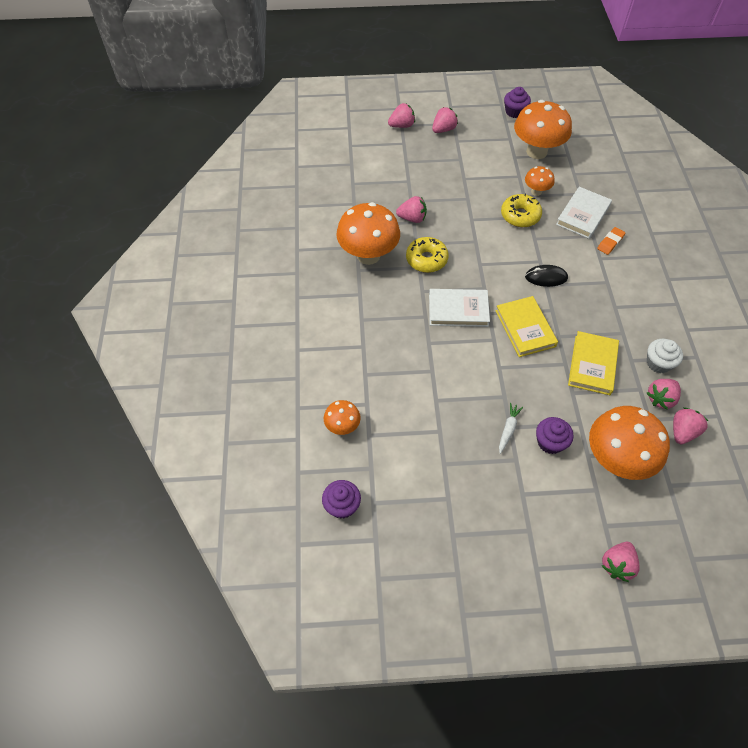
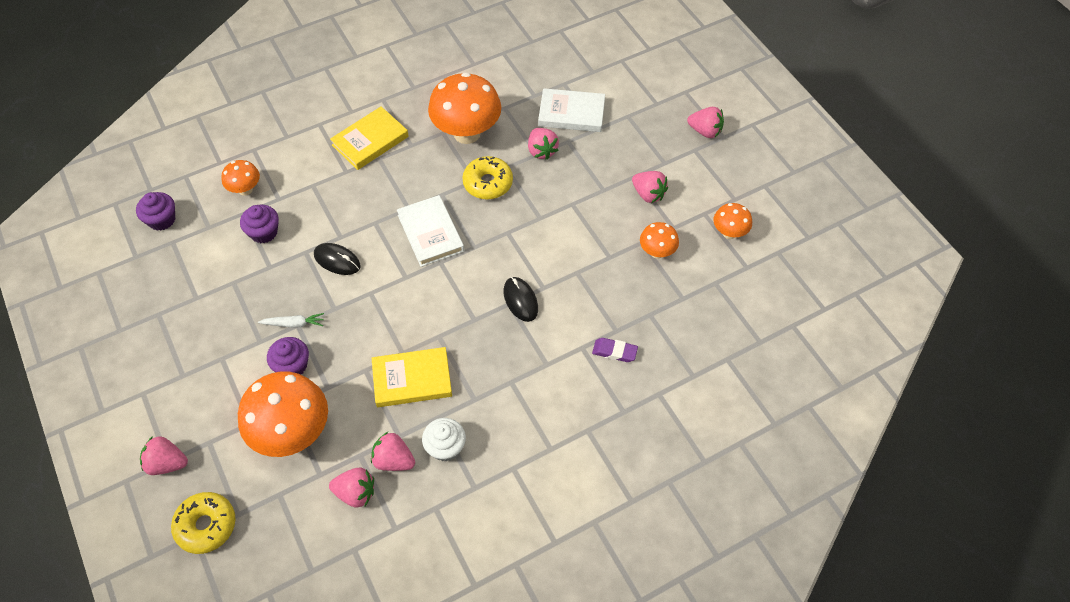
camera: 65 degrees right, 0 degrees up
(402, 125) = (685, 92): pink strawberry -> pink strawberry (648, 194)
(456, 380) = (337, 260): none -> black mouse
(514, 112) = (789, 189): purple cupcake -> purple cupcake (264, 232)
(520, 215) = (605, 247): yellow donut -> yellow donut (206, 525)
(525, 328) = (434, 301): yellow book -> yellow book (370, 141)
(536, 152) = (729, 233): orange mushroom -> orange mushroom, size x0.50
(583, 215) = (645, 311): white book -> white book (571, 113)
(610, 243) = (614, 352): orange eraser -> purple eraser

